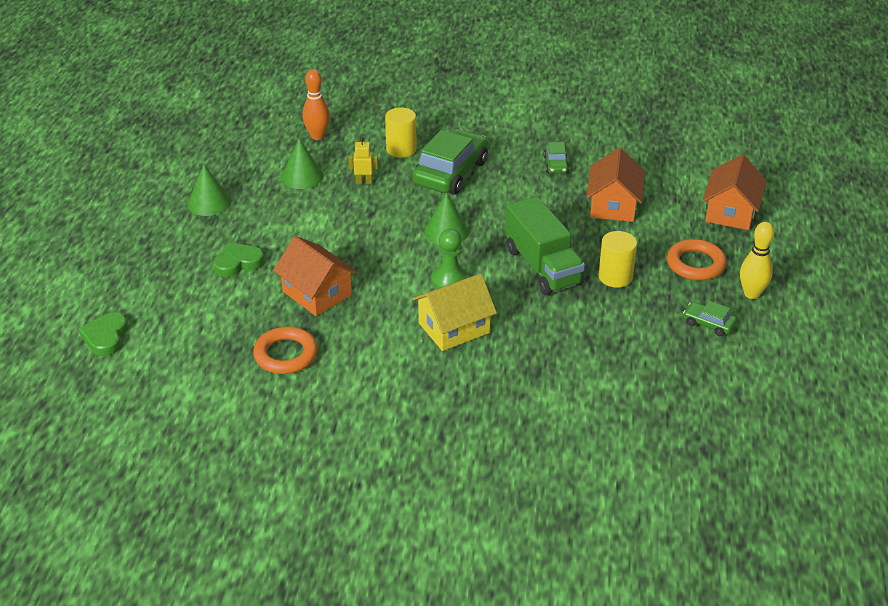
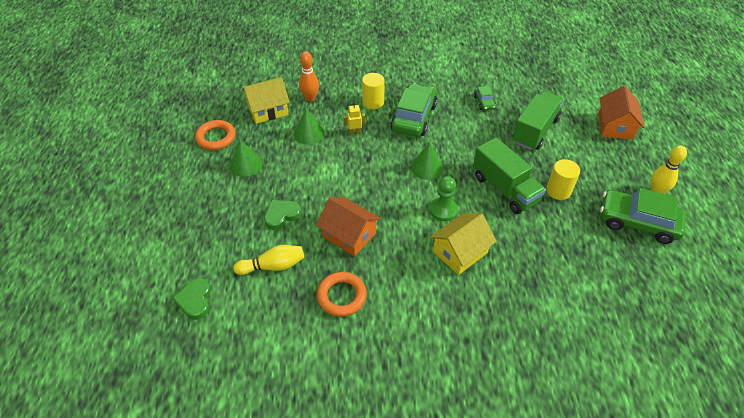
camera: 10 degrees left, 10 degrees up
(210, 314) = (273, 266): none -> yellow bowling pin
(256, 144) = (268, 110): none -> yellow house
(613, 205) = (535, 131): orange house -> green truck
(695, 264) = (609, 172): orange ring -> orange ring (216, 138)
(708, 324) = (637, 222): green car -> green car, size x2.14

